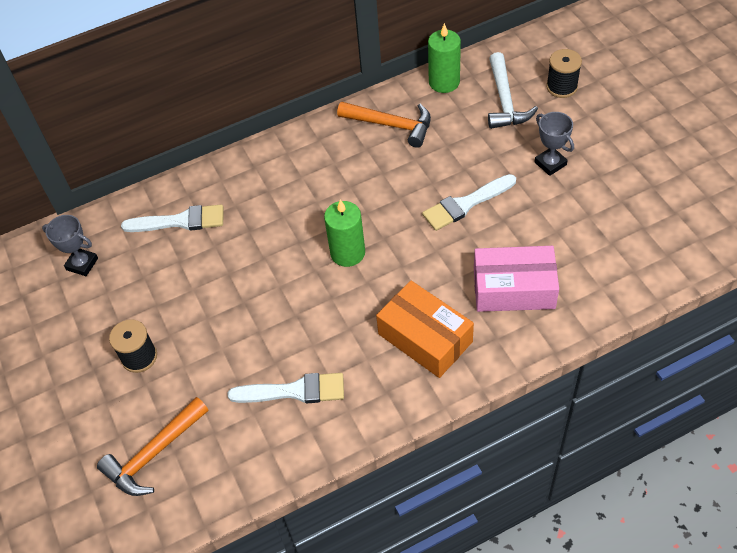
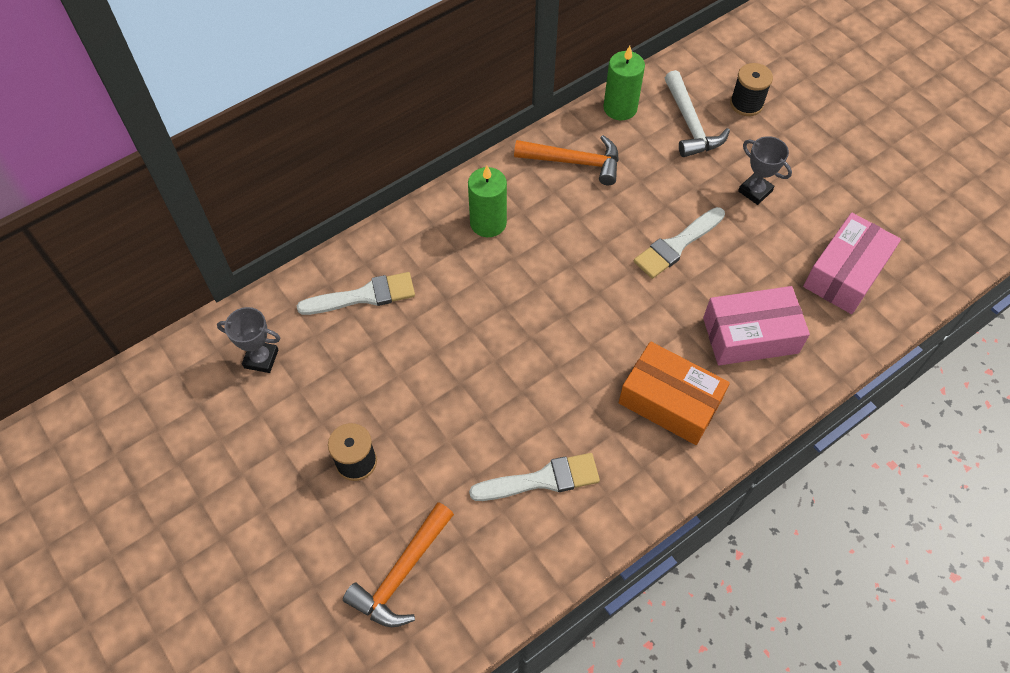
camera: 15 degrees left, 5 degrees up
(347, 253) = (562, 313): green candle -> green candle (488, 223)
(618, 243) = (845, 273): none -> pink box

